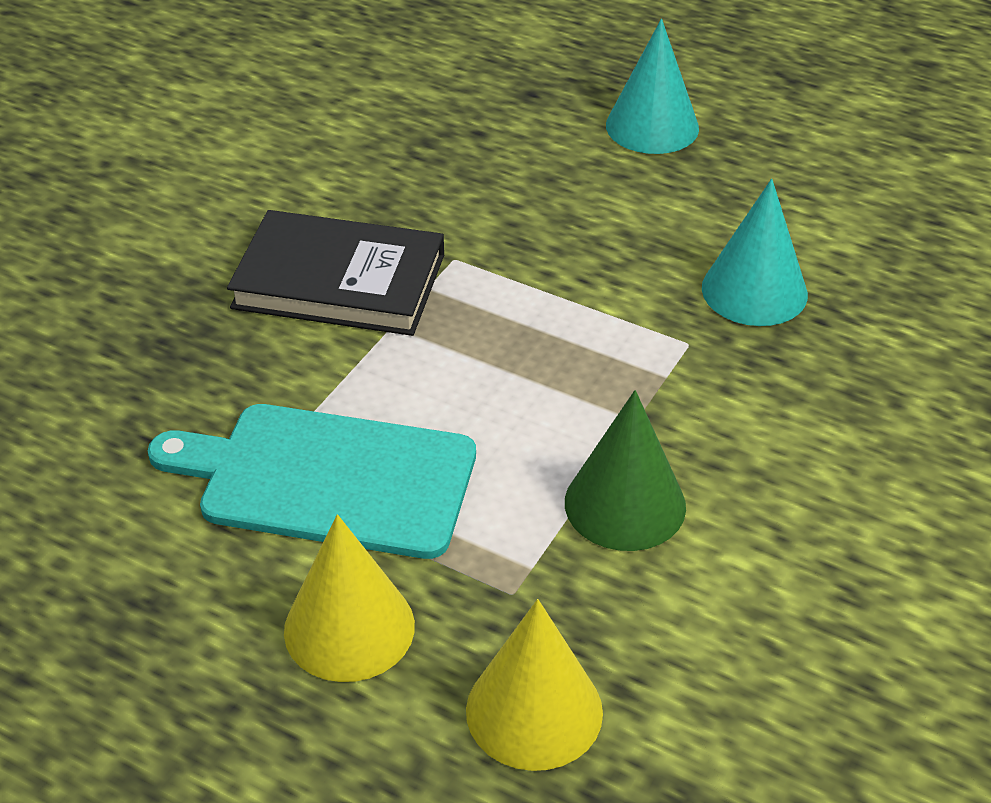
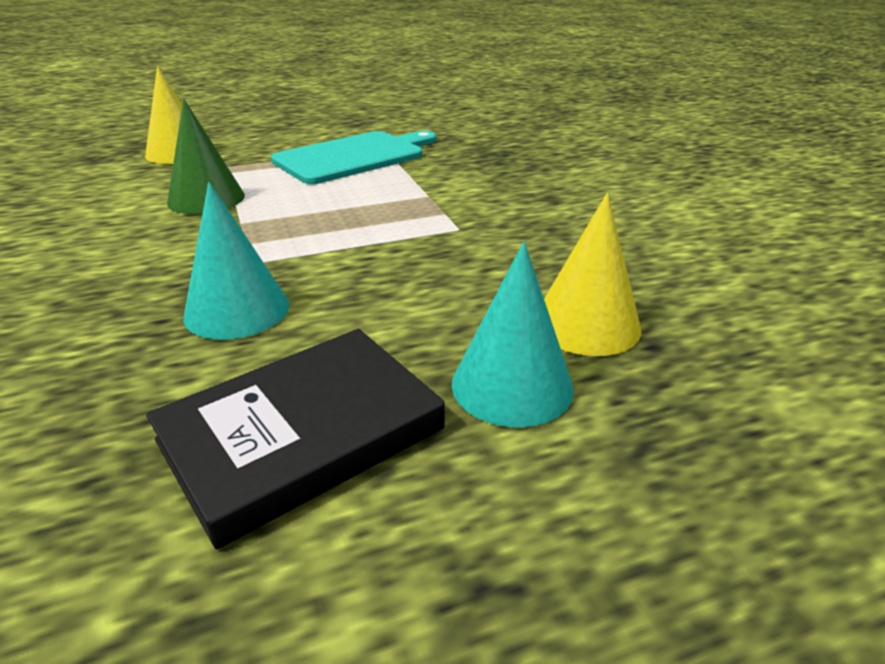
camera: 130 degrees right, 10 degrees down
(339, 281) = (489, 195): black book -> black book (302, 435)
(349, 628) = (278, 141): yellow cone -> yellow cone (586, 324)

